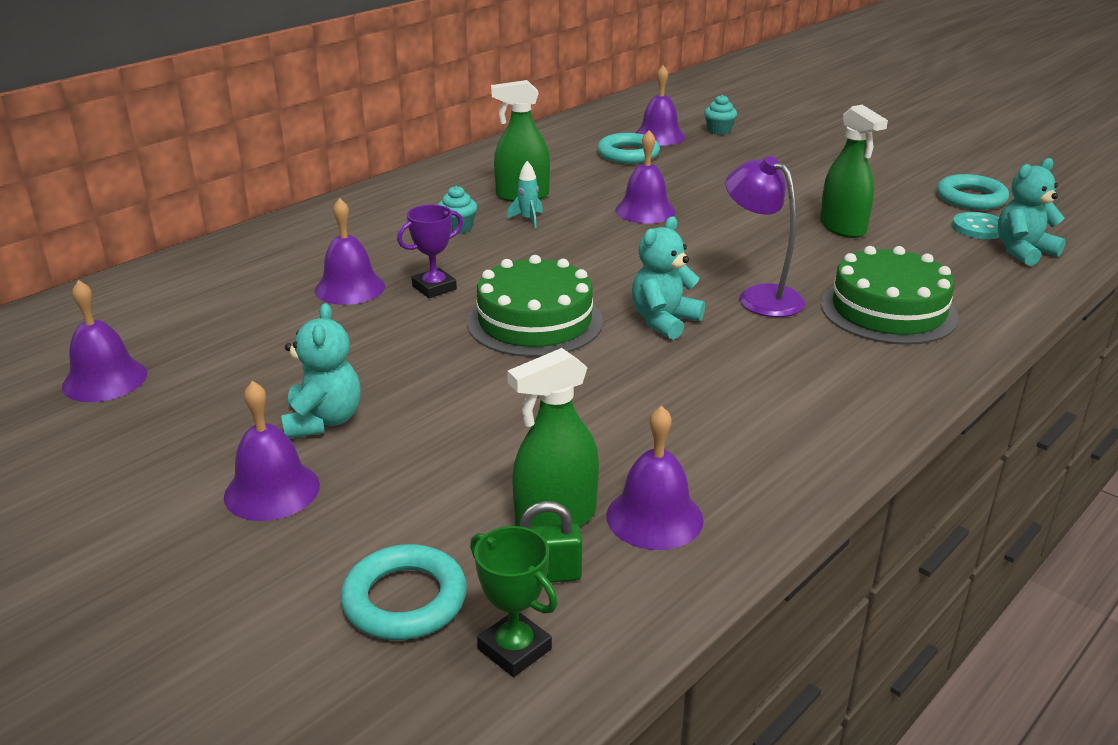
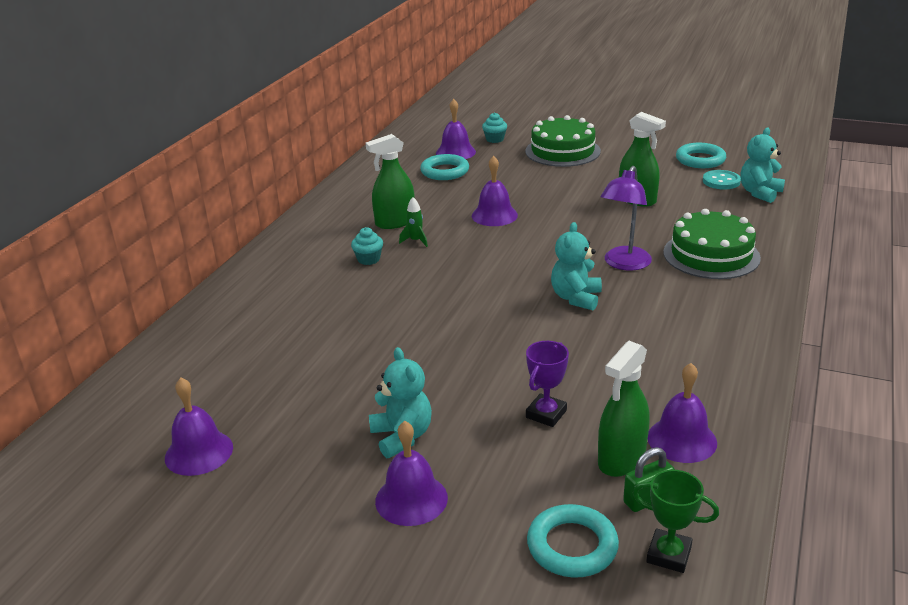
camera: 20 degrees left, 0 degrees up
(350, 288) = (328, 328): purple bell -> none
(434, 288) = (393, 312): purple trophy -> purple trophy (546, 414)
(528, 220) = (416, 241): turquoise rocket -> green rocket
(535, 322) = (488, 320): green cake -> green cake (562, 151)
(760, 296) = (624, 264): purple lamp -> purple lamp turned 90 degrees counterclockwise

